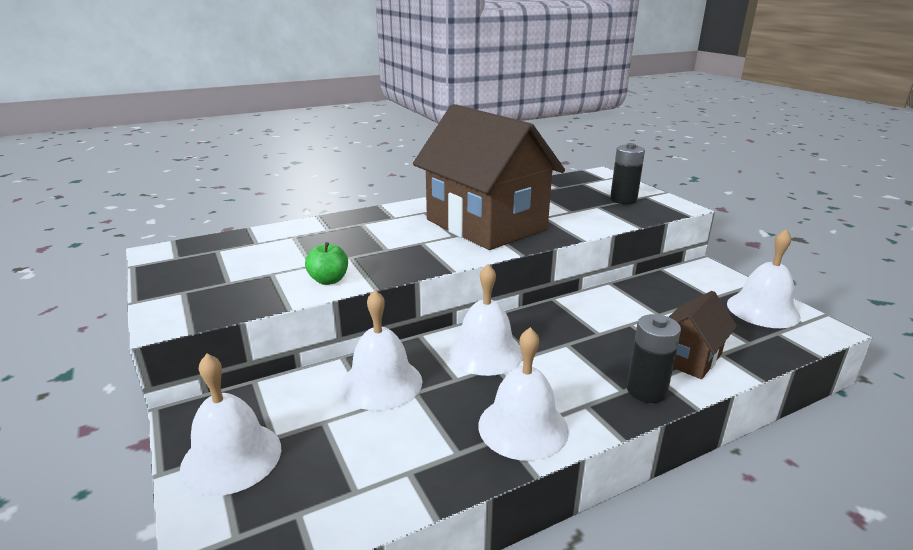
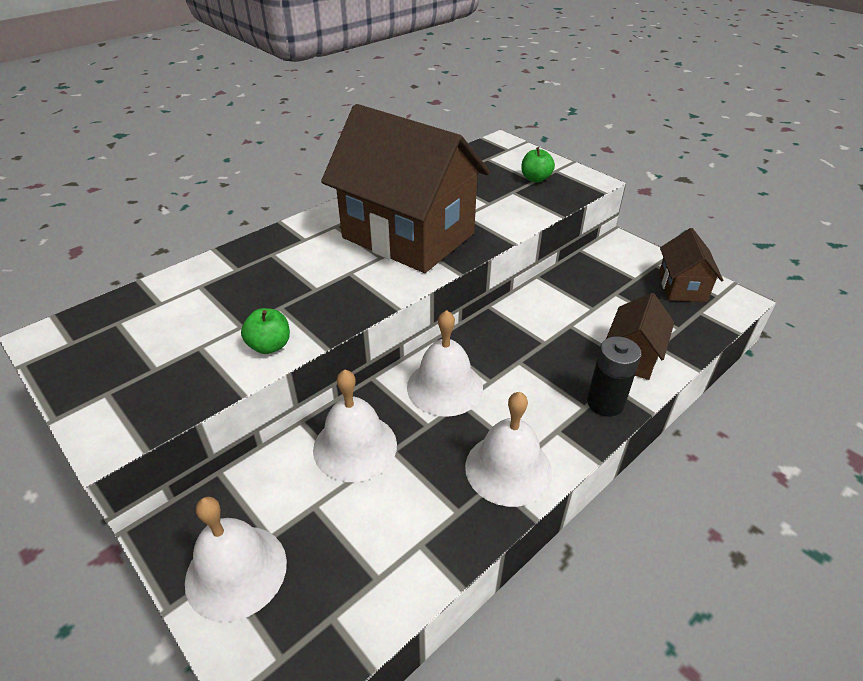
camera: 15 degrees left, 15 degrees up
(623, 200) = (535, 179): black battery -> green apple
(763, 310) = (682, 287): white bell -> brown house

